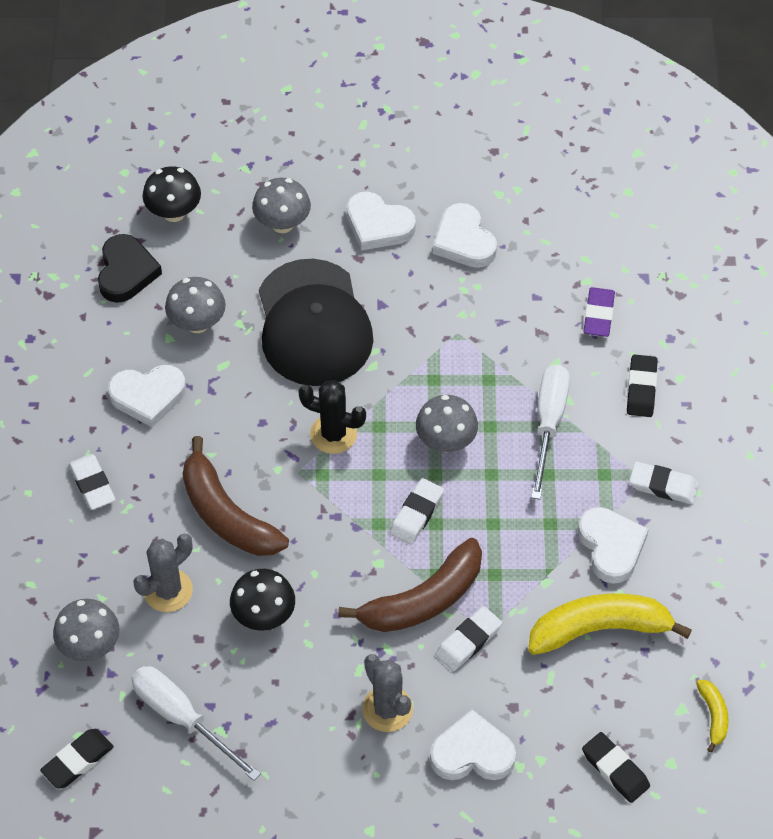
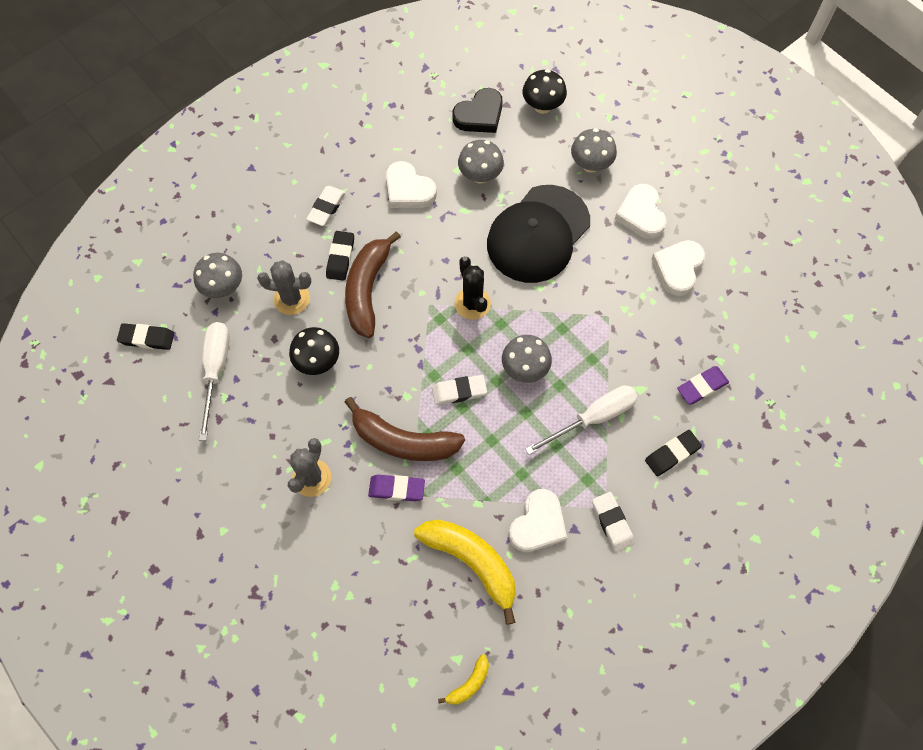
camera: 50 degrees right, 10 degrees up
(468, 641) = (396, 489): white eraser -> purple eraser
(472, 753) = (321, 550): white heart -> none
(615, 769) = (379, 648): black eraser -> black eraser (340, 257)

